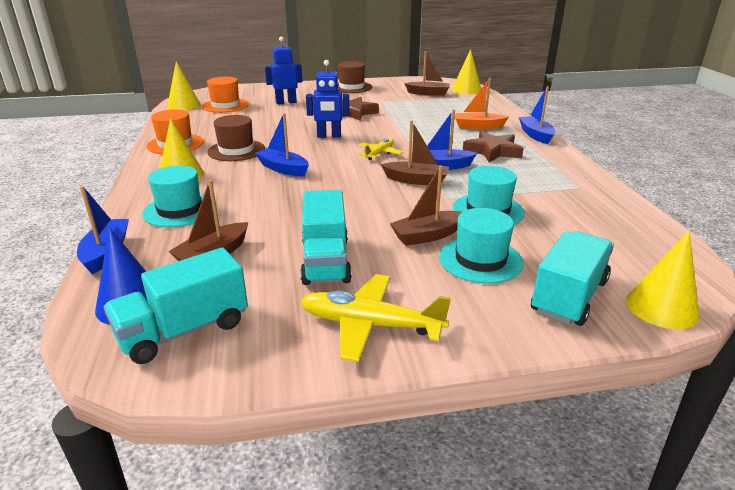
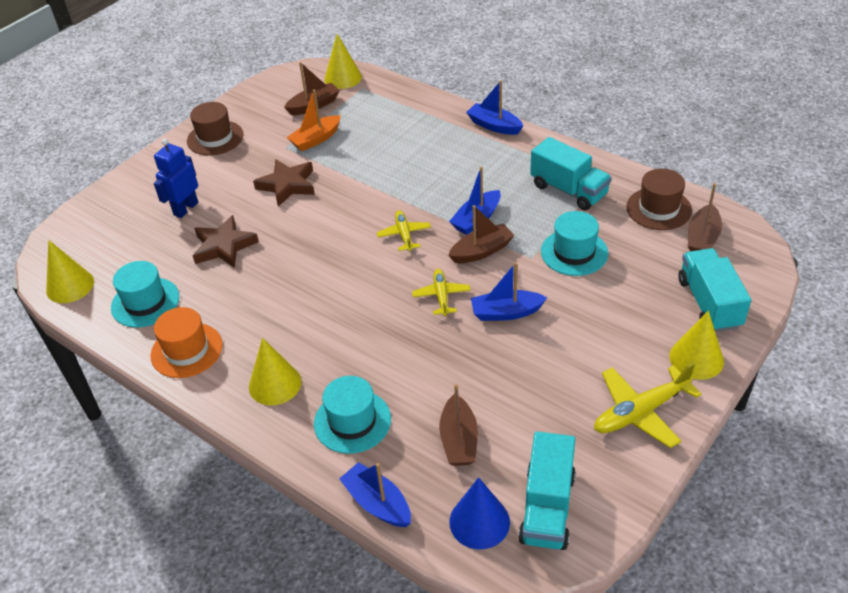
camera: 40 degrees left, 15 degrees up
(225, 105) = (124, 256): orange hat -> none
(236, 150) = (267, 317): brown hat -> brown hat (658, 209)
(283, 169) = (354, 311): blue boat -> blue boat (506, 312)
(325, 261) = (541, 384): turquoise truck -> turquoise truck (568, 190)
(329, 136) = (321, 238): blue robot -> none
(347, 187) = (441, 296): none -> yellow plane
(427, 236) = (570, 309): brown boat -> brown boat (702, 238)
(478, 127) = (433, 140): orange boat -> orange boat (316, 139)
(480, 260) = (629, 308): turquoise hat -> turquoise hat (145, 302)
(493, 151) = (489, 171): brown star -> brown star (224, 246)
(662, 307) = (758, 276): yellow cone -> yellow cone (696, 358)

